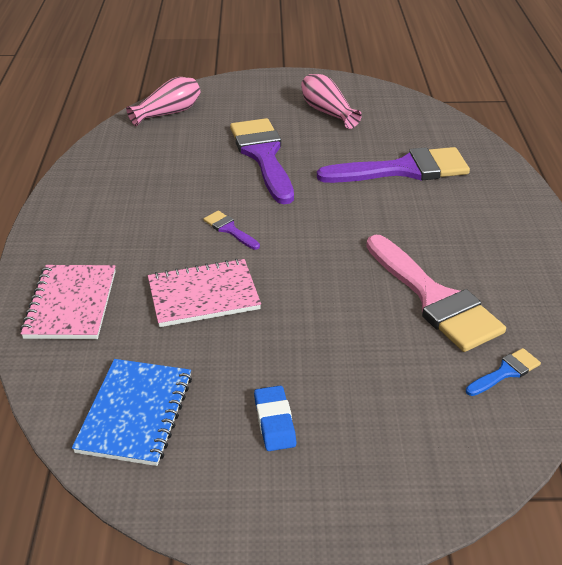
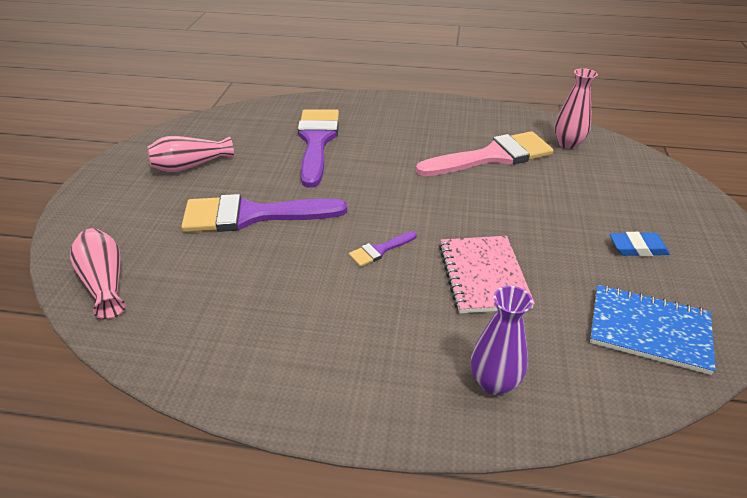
camera: 80 degrees left, 0 degrees up
(71, 304) = (494, 382): pink notebook -> purple vase
(505, 372) = (568, 144): blue brush -> pink vase

